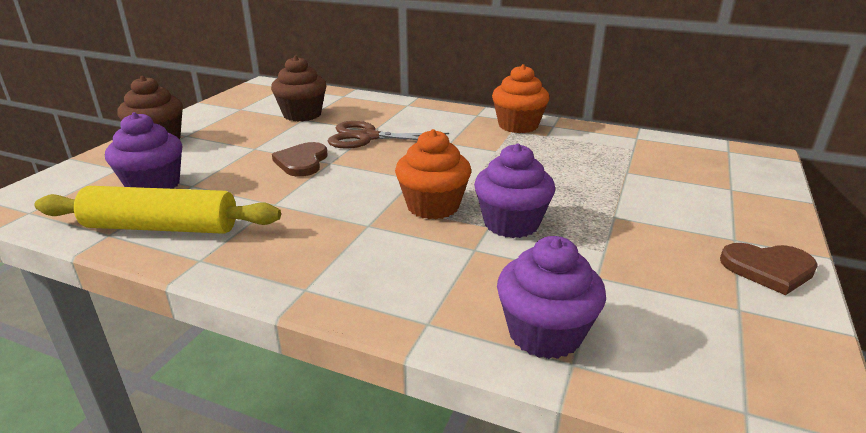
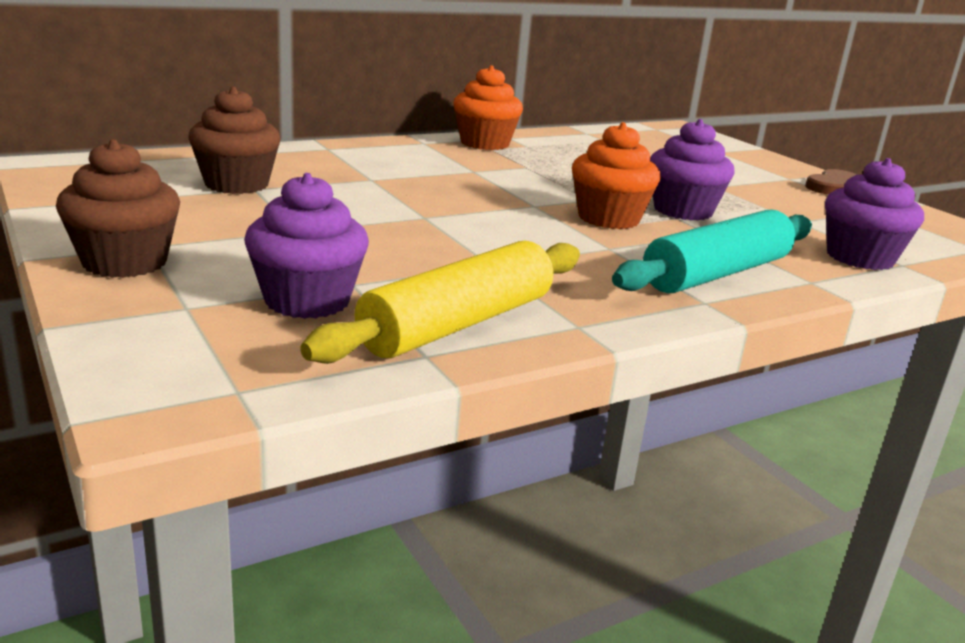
camera: 55 degrees left, 5 degrees down
(302, 162) = (396, 225): brown heart -> none
(367, 137) = (387, 186): brown scissors -> none
(376, 277) = (717, 274): none -> turquoise rolling pin

